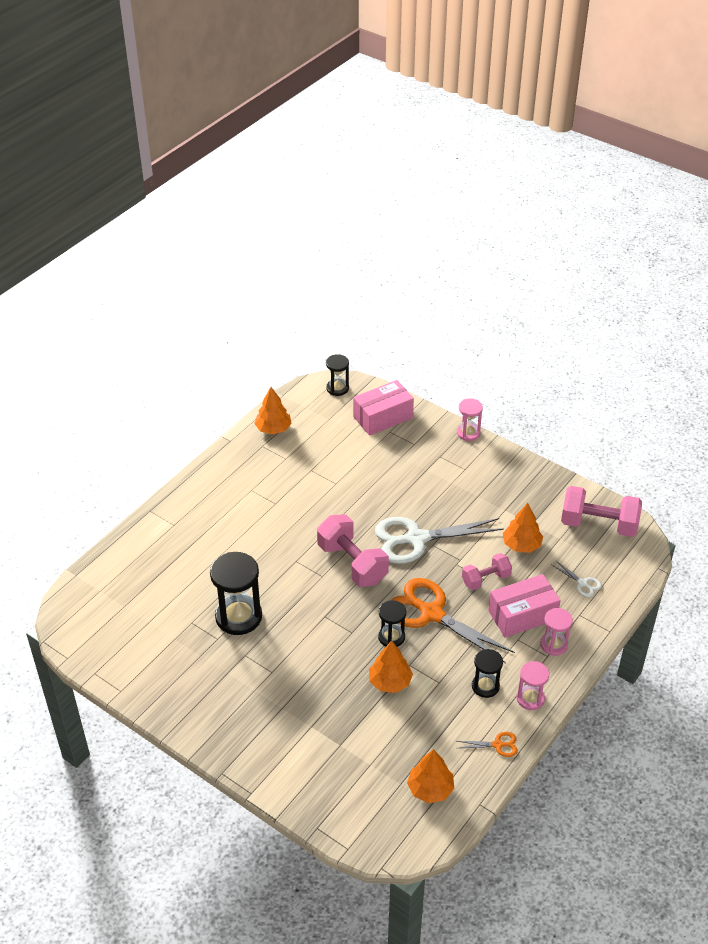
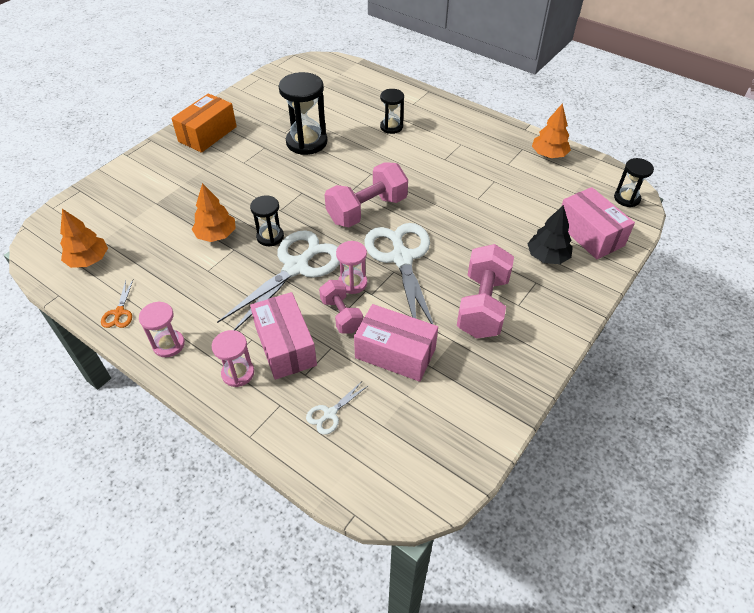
camera: 90 degrees right, 5 degrees up
(215, 714) = (207, 134): none -> orange box
(410, 446) = (547, 256): none -> black tree
(431, 613) = (296, 267): orange scissors -> white scissors
(468, 433) = (584, 311): pink hourglass -> pink hourglass (352, 283)
(485, 686) = (194, 306): black hourglass -> black hourglass (391, 127)
(521, 545) = (395, 353): orange tree -> pink box
(598, 524) = (435, 445): pink dumbbell -> pink dumbbell (482, 306)

